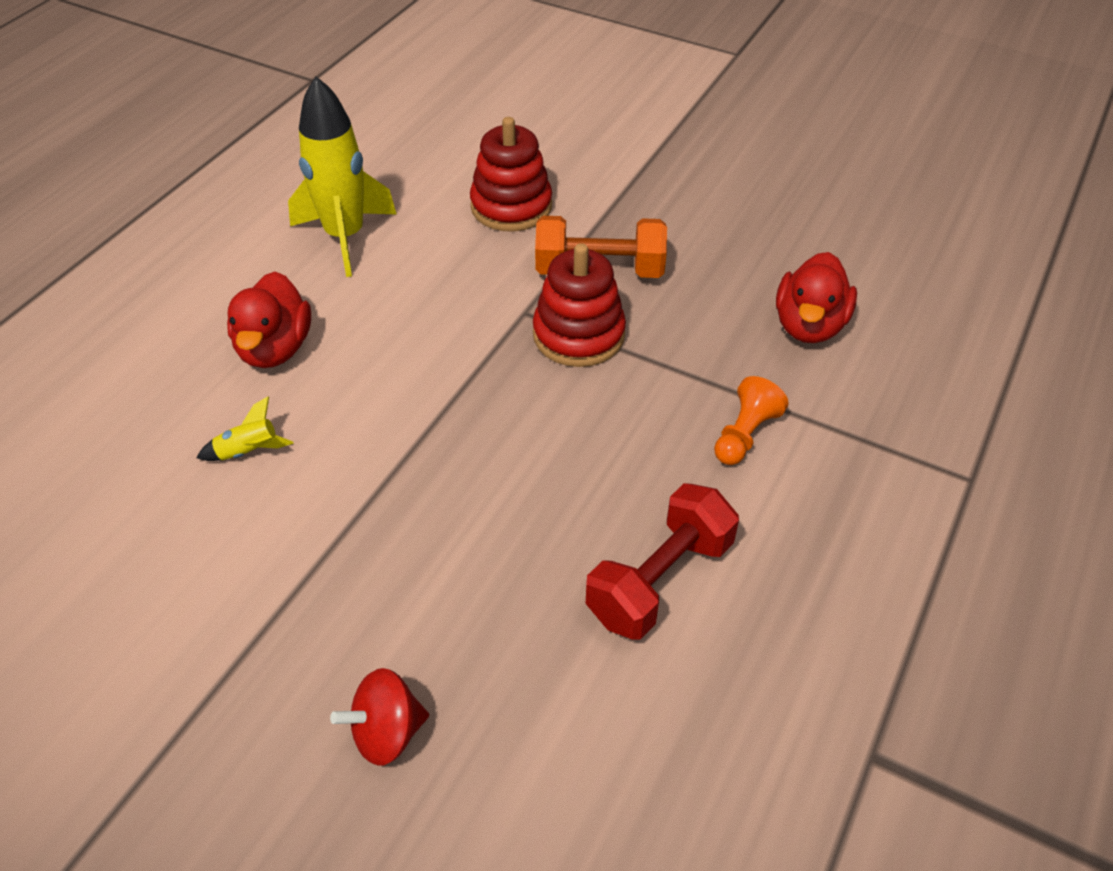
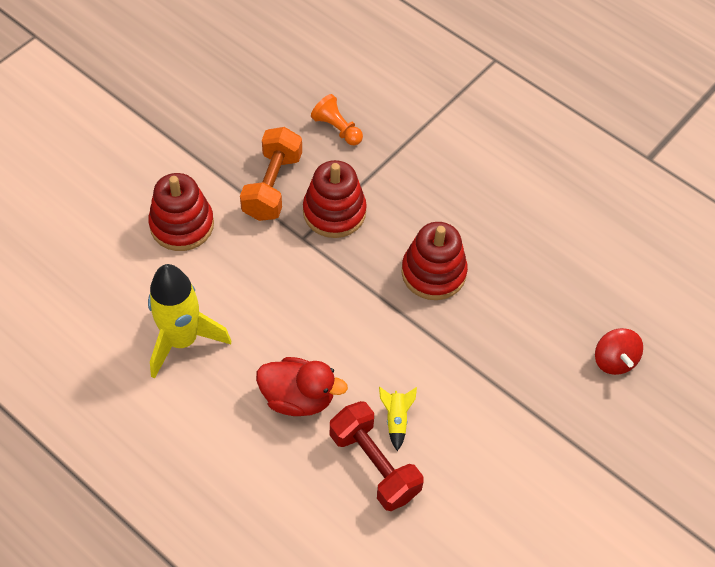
camera: 80 degrees left, 10 degrees up
(506, 458) = (433, 272): none -> red stacking toy
(659, 580) = (537, 216): red dumbbell -> red dumbbell (374, 465)
(744, 435) = (441, 149): orange pawn -> orange pawn (337, 128)
(809, 326) = (359, 90): red duck -> none

